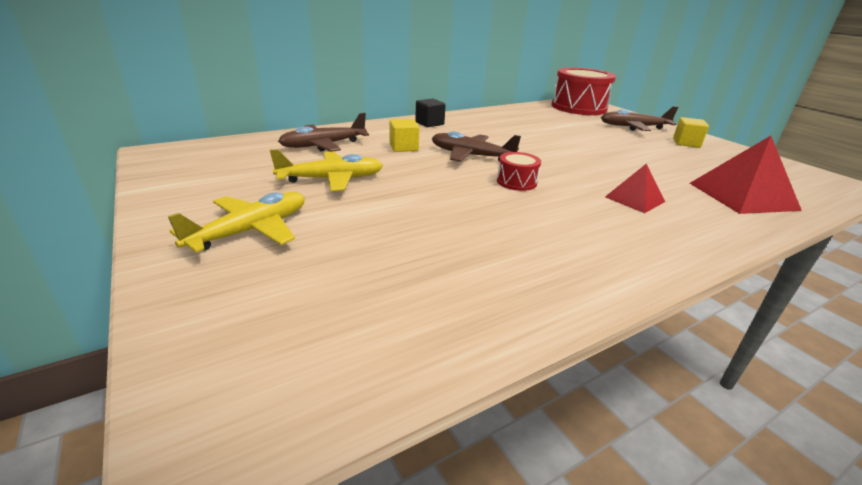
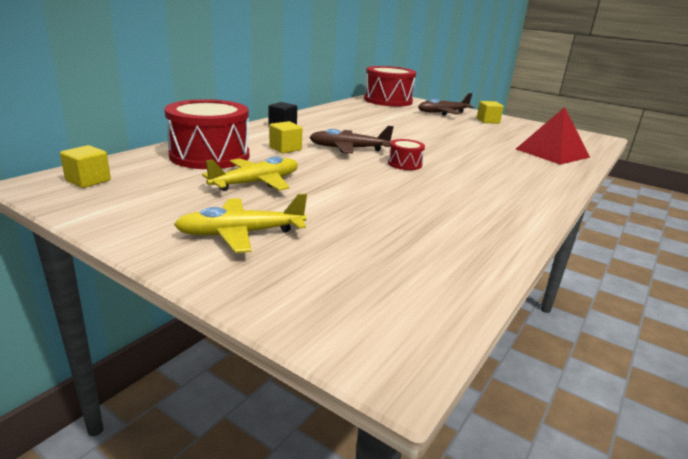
camera: 25 degrees left, 5 degrees down
(196, 155) = (88, 180): none -> yellow cube
(251, 231) = (241, 234): yellow plane -> yellow plane turned 120 degrees counterclockwise
(323, 145) = (210, 155): brown plane -> red drum
(634, 199) = (493, 164): red pyramid -> none

